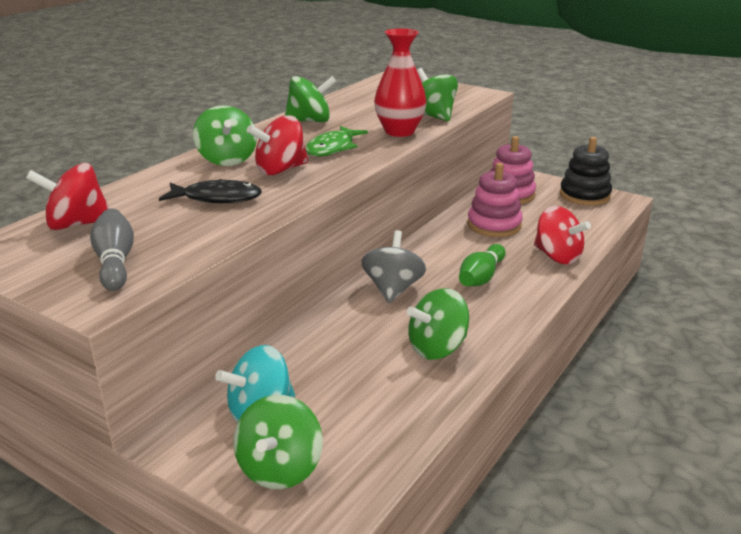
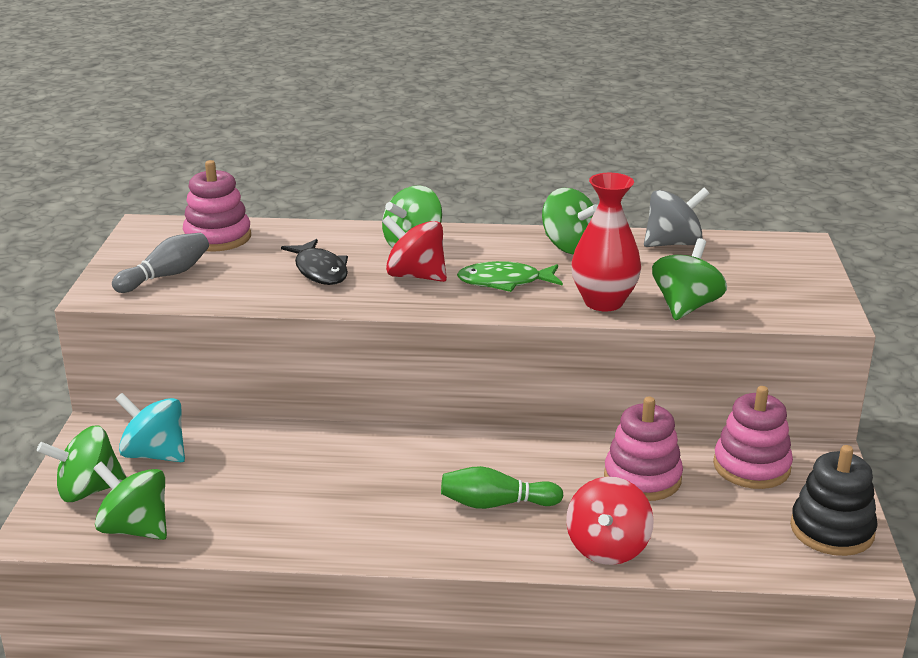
camera: 60 degrees right, 0 degrees up
(77, 224) = (217, 237): red spinning top -> pink stacking toy
(393, 289) = (414, 455): grey spinning top -> grey spinning top (673, 243)
(437, 348) = (322, 516): green spinning top -> green spinning top (135, 529)

